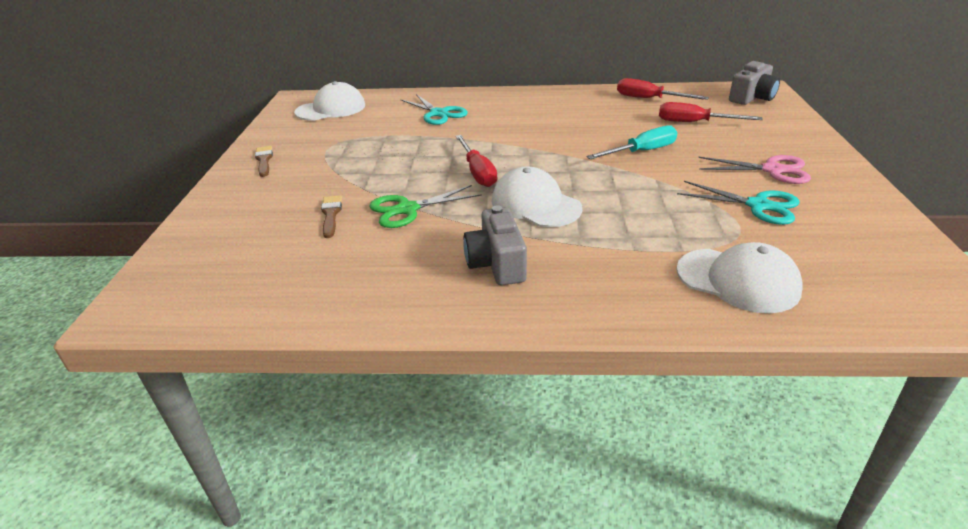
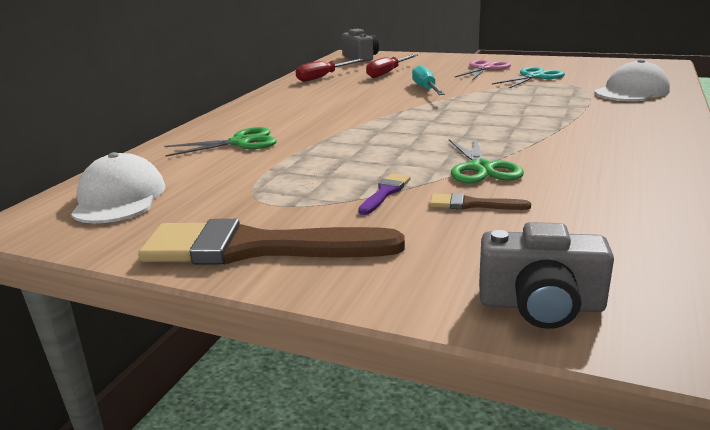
camera: 70 degrees left, 10 degrees down
(264, 160) = (256, 248): brown brush -> brown brush, size x2.36
(349, 180) = (385, 193): none -> purple brush
(438, 113) = (240, 142): turquoise scissors -> green scissors
(477, 172) = (417, 137): red screwdriver -> none
(496, 263) = (601, 143): grey camera -> grey camera (541, 305)
(535, 204) = (500, 124): white cap -> none

